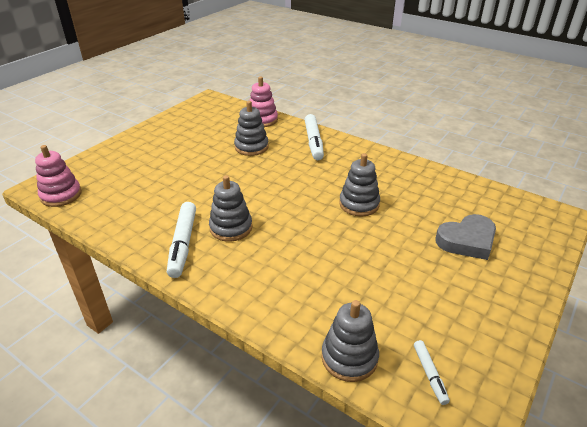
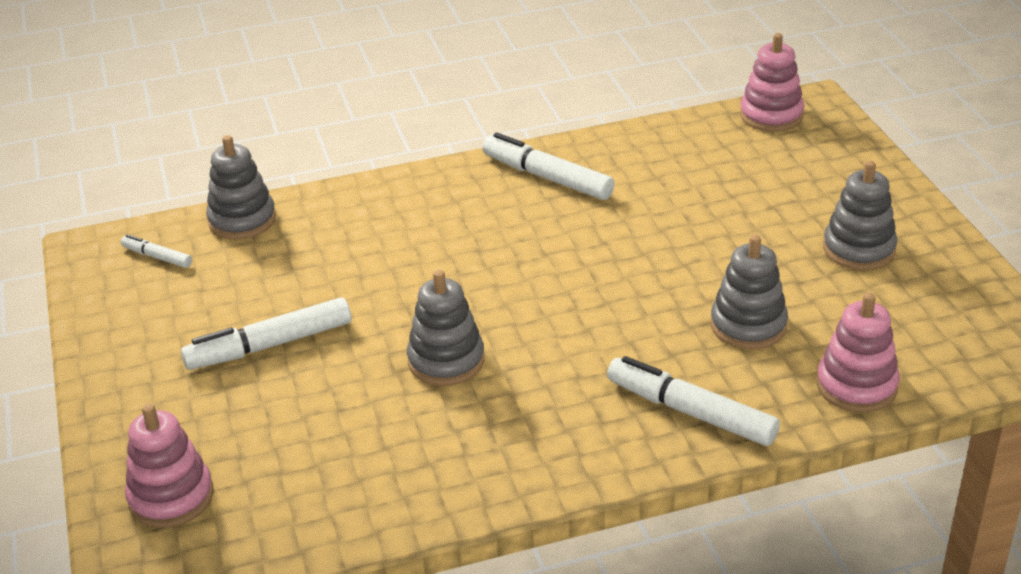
camera: 130 degrees right, 0 degrees up
(231, 228) = (536, 222): grey stacking toy -> grey stacking toy (859, 249)
(422, 263) = (269, 345): none -> white marker
(467, 241) = (243, 417): grey heart -> none
(526, 232) = (171, 497): none -> pink stacking toy

